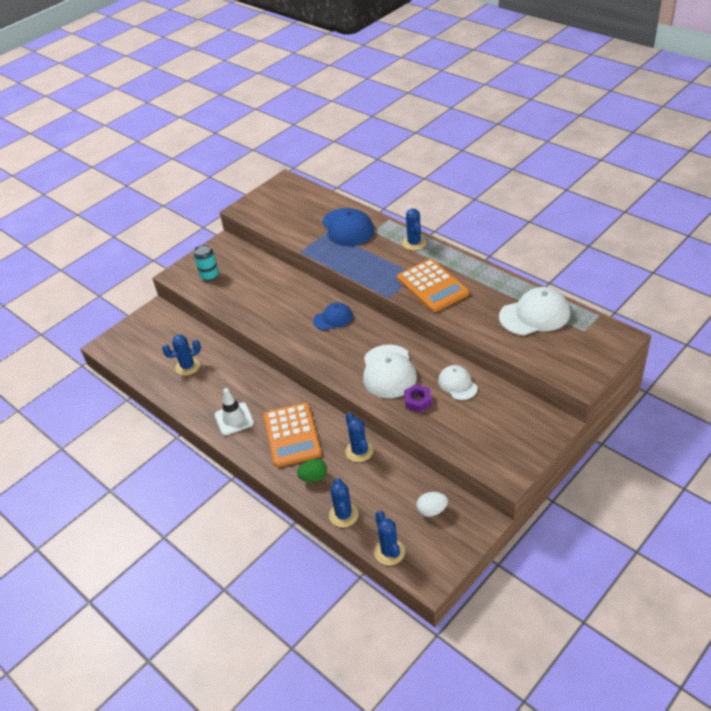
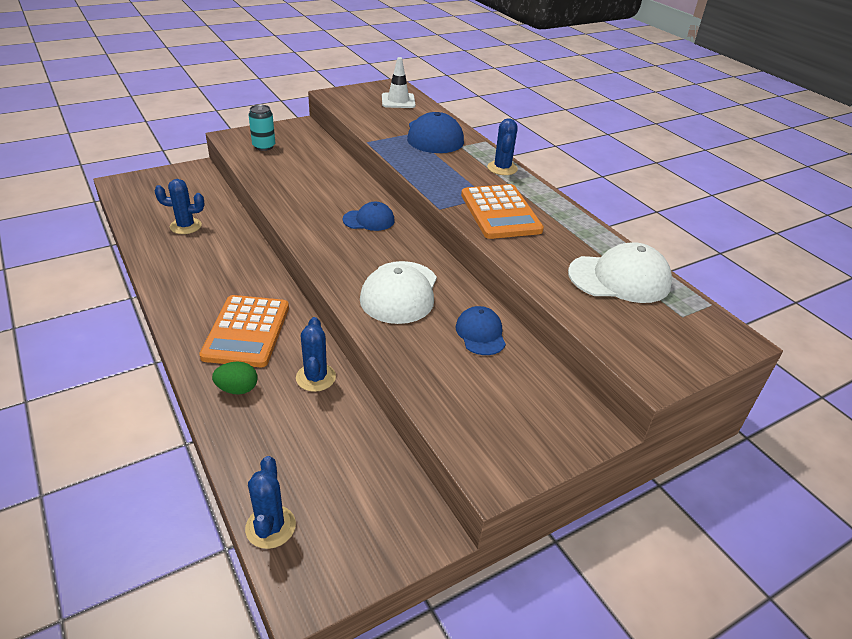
camera: 10 degrees right, 5 degrees down
(234, 419) = (193, 292): white traffic cone -> white traffic cone (398, 101)
(343, 515) = (242, 451): blue cactus -> none
(417, 401) = (416, 336): purple nut -> none
(432, 510) = (365, 489): white egg -> none
(457, 384) = (480, 333): white cap -> blue cap

